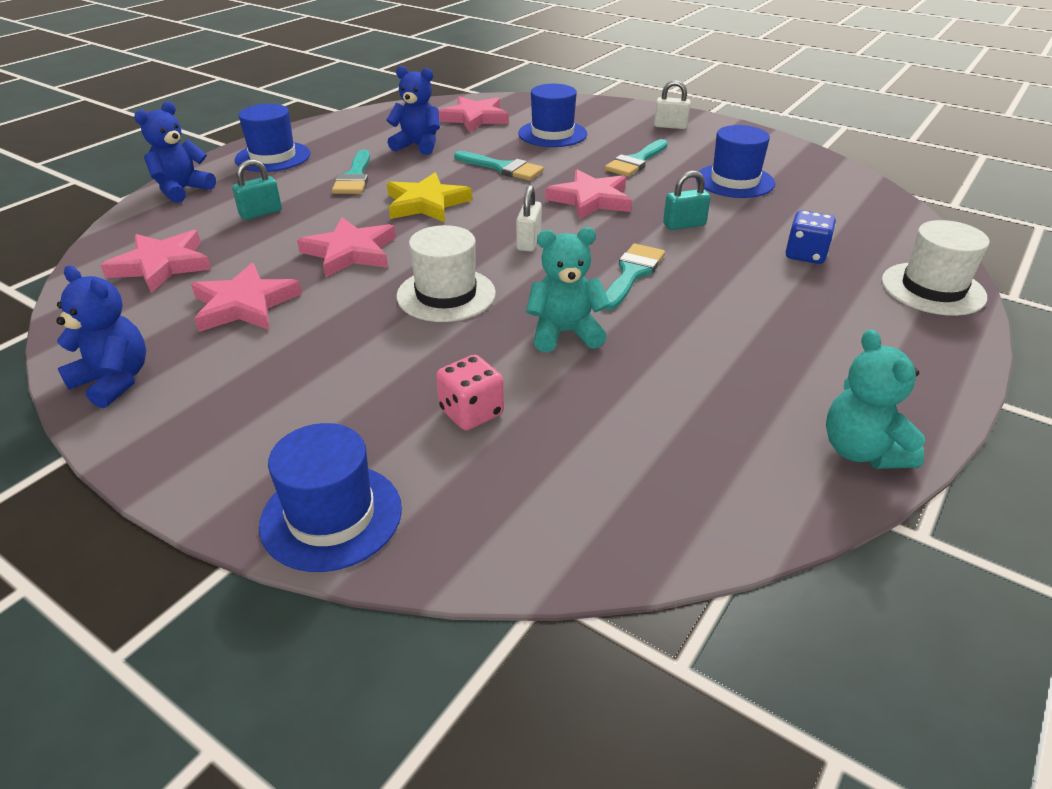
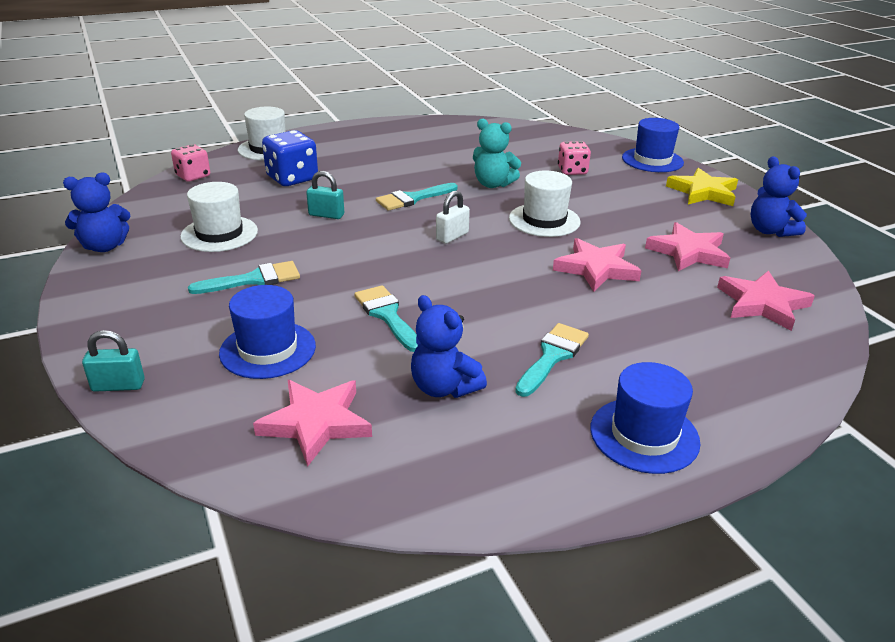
camera: 150 degrees left, 5 degrees down
(182, 190) = (765, 404): blue teddy bear -> blue teddy bear (104, 246)
(261, 213) = (669, 336): turquoise padlock -> turquoise padlock (118, 385)
(426, 203) = (501, 296): yellow star -> yellow star (703, 192)
(591, 199) = (358, 254): pink star -> none
(670, 126) = (130, 314): white padlock -> none
(734, 181) = (219, 234): blue hat -> white hat
(805, 255) = (292, 178): blue dice -> blue dice, size x1.51
(862, 451) = (424, 124): turquoise teddy bear -> none
(900, 223) = (193, 176): none -> pink dice

